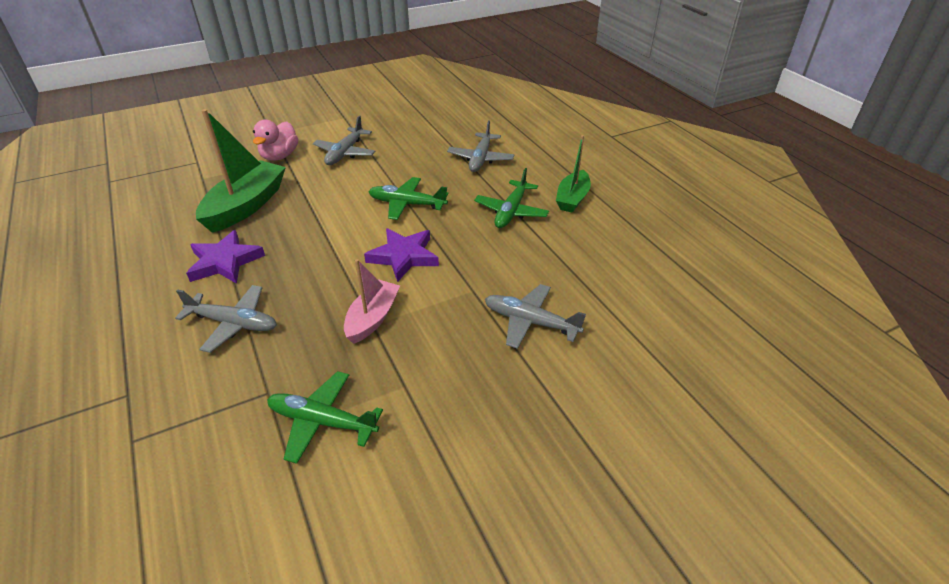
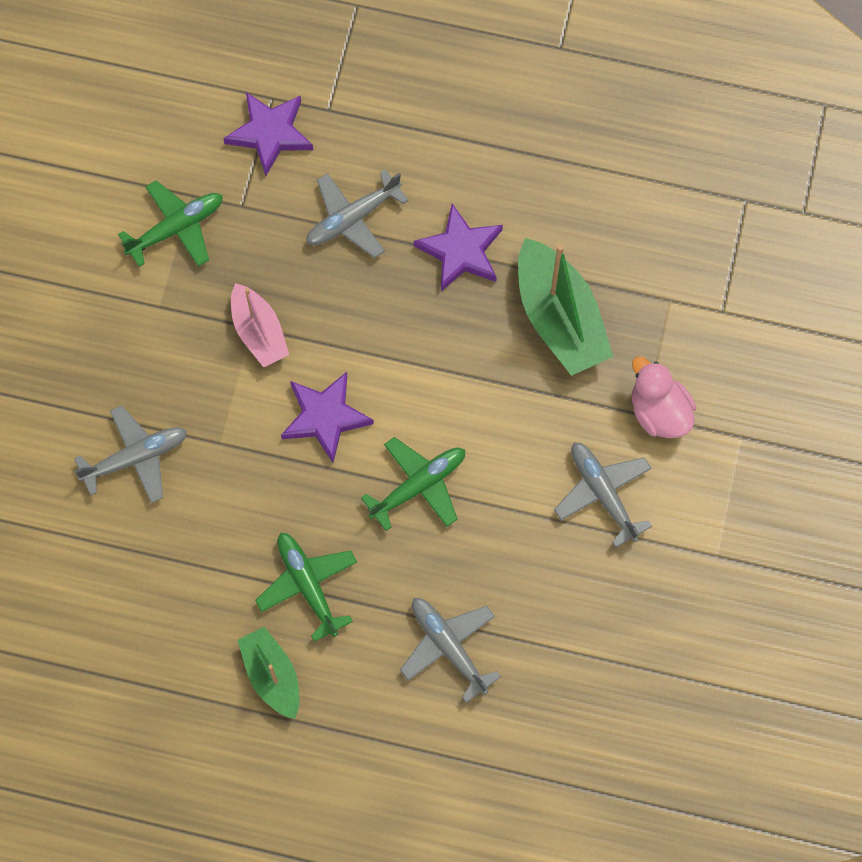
camera: 130 degrees right, 30 degrees up
(176, 418) = (270, 133): none -> purple star

